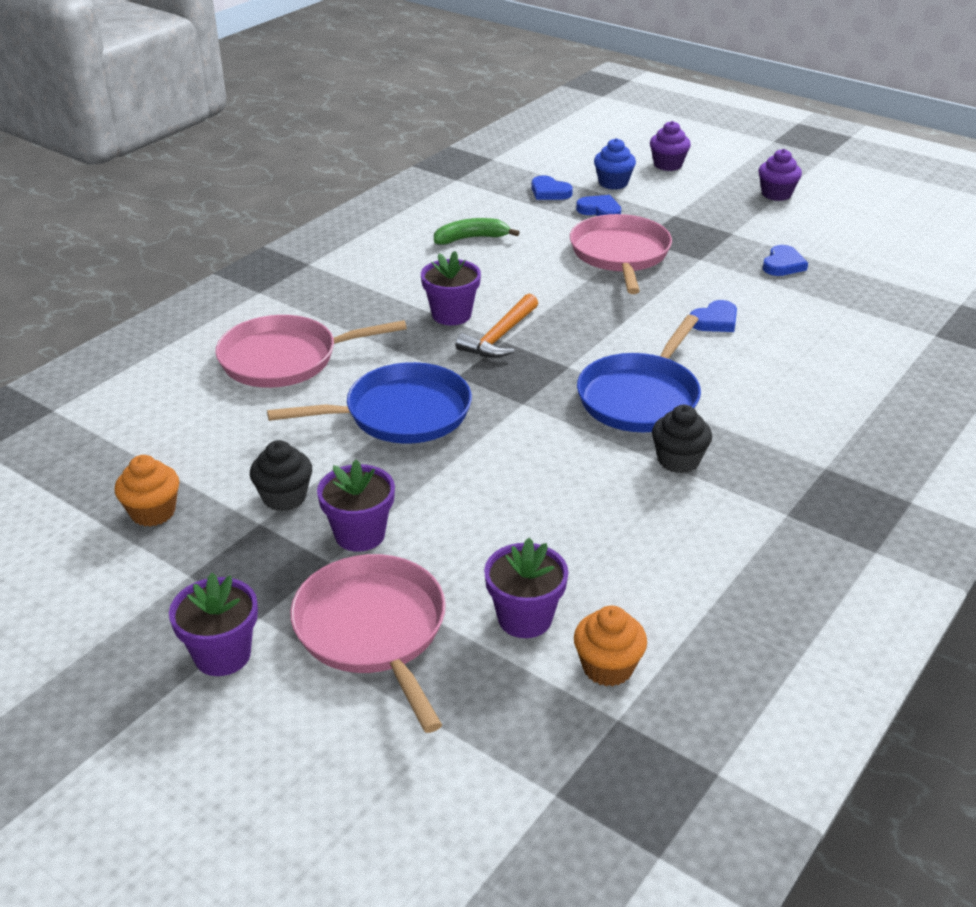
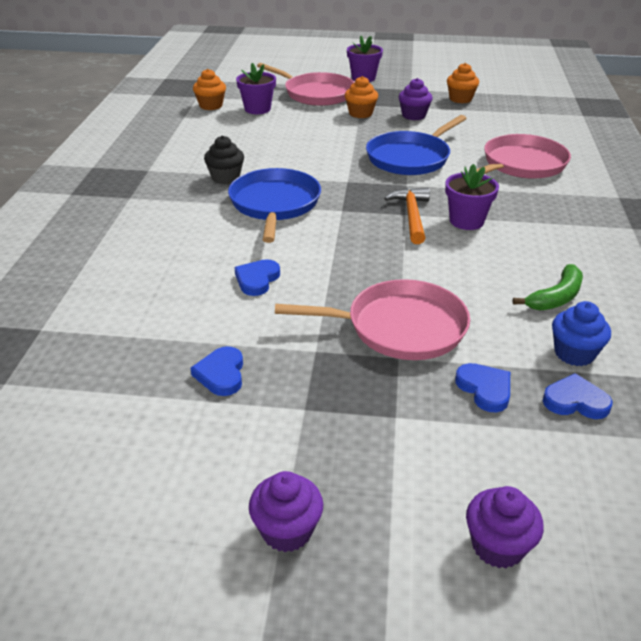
camera: 150 degrees right, 0 degrees up
(284, 497) = (413, 115): black cupcake -> purple cupcake
(360, 534) = (360, 113): purple flower pot -> orange cupcake
(600, 210) = (485, 389): blue heart -> blue heart turned 120 degrees counterclockwise
(613, 183) = (525, 456): blue cupcake -> blue cupcake (574, 353)
(620, 254) = (400, 327): pink pan -> pink pan turned 60 degrees counterclockwise

